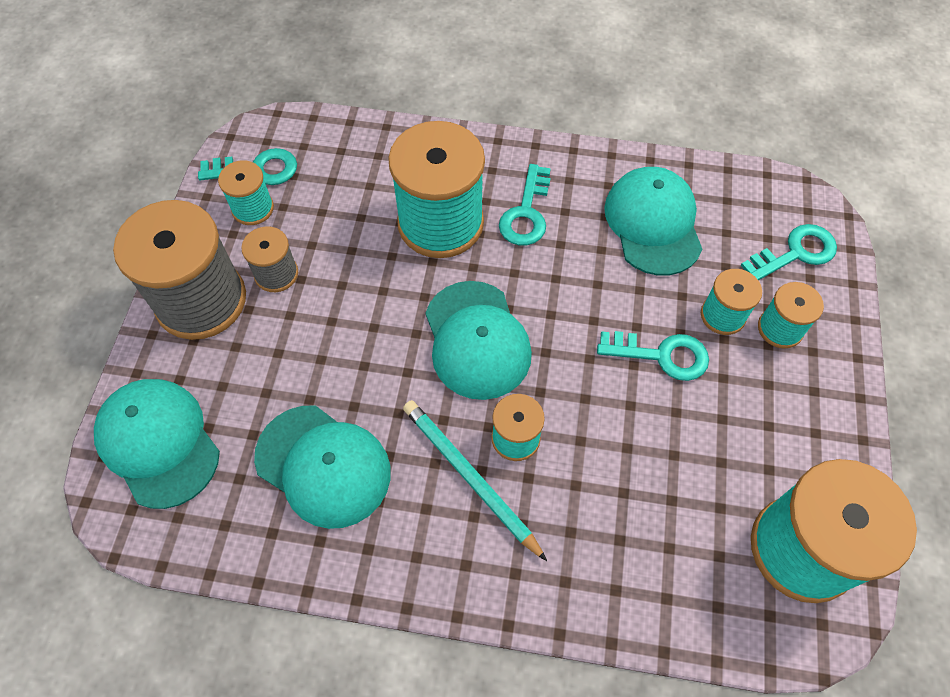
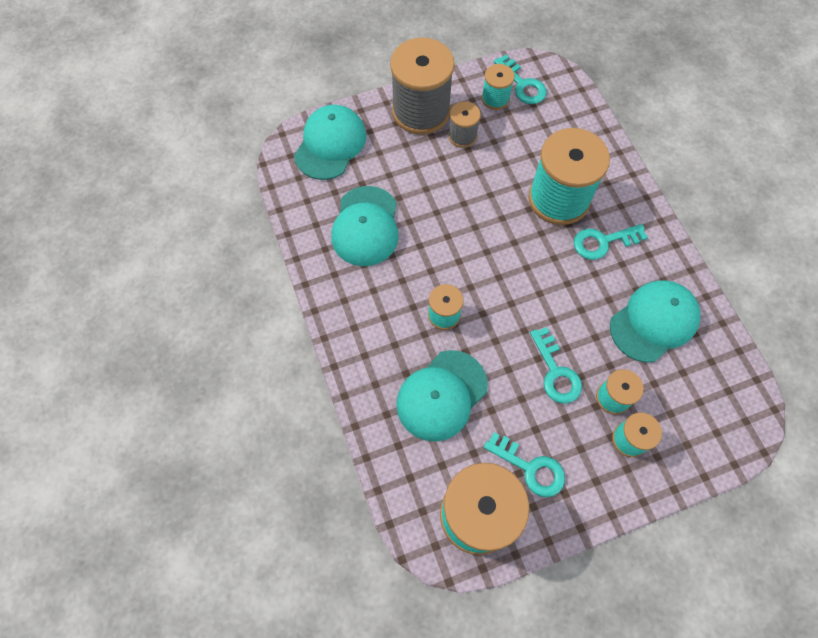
camera: 60 degrees right, 5 degrees up
(469, 477) = (405, 303): turquoise pencil -> none
(477, 340) = (493, 261): turquoise cap -> turquoise cap (441, 395)
(795, 253) = (700, 426): turquoise key -> turquoise key (530, 467)

